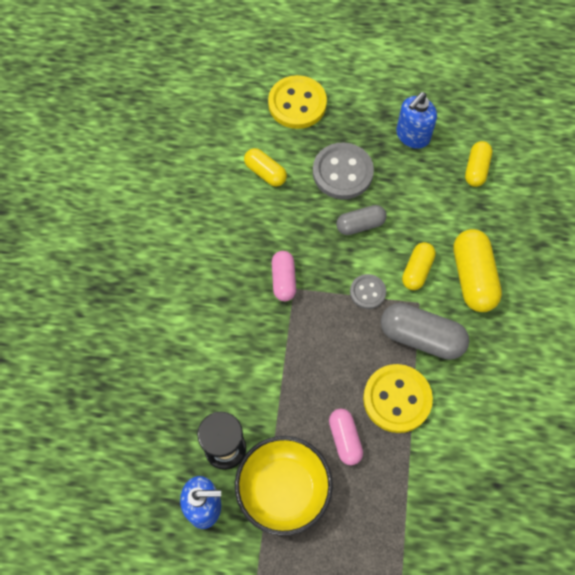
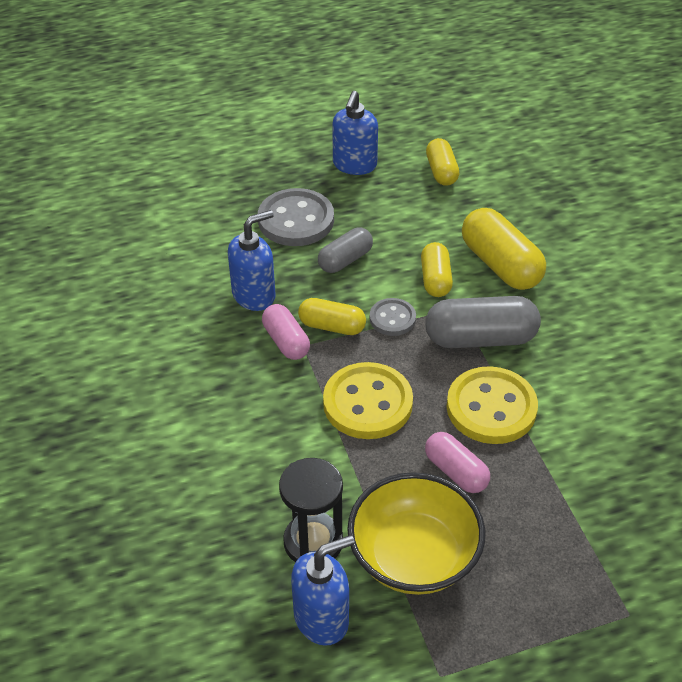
camera: 25 degrees left, 20 degrees down
(265, 172) = (204, 249): yellow capsule -> yellow capsule (332, 326)
(280, 230) = (254, 295): none -> blue soap dispenser
(297, 104) = (206, 176): yellow button -> yellow button (367, 403)

